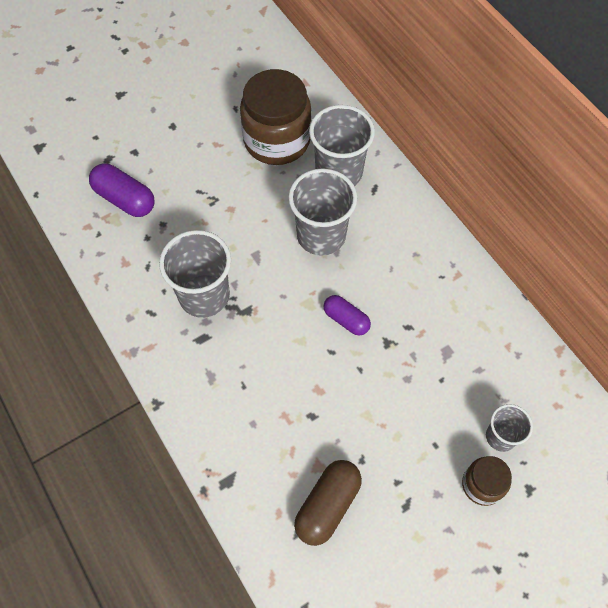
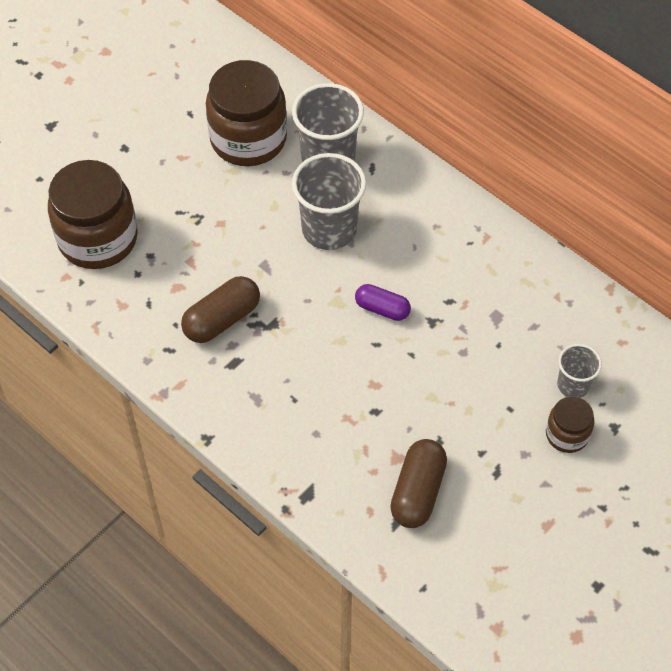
camera: 15 degrees left, 5 degrees down
(125, 199) = (98, 238): purple capsule -> brown jar
(204, 296) = (222, 319): grey cup -> brown capsule

